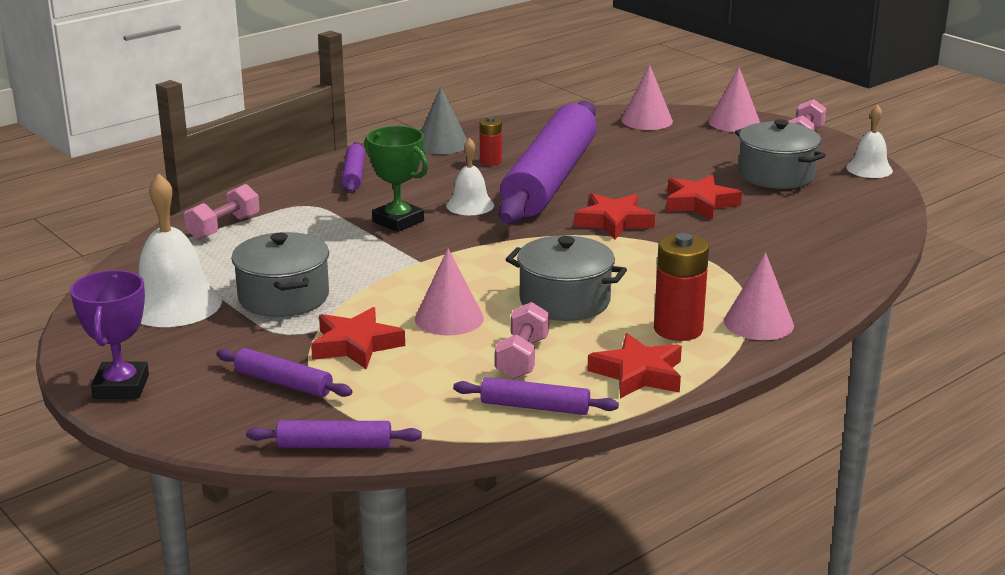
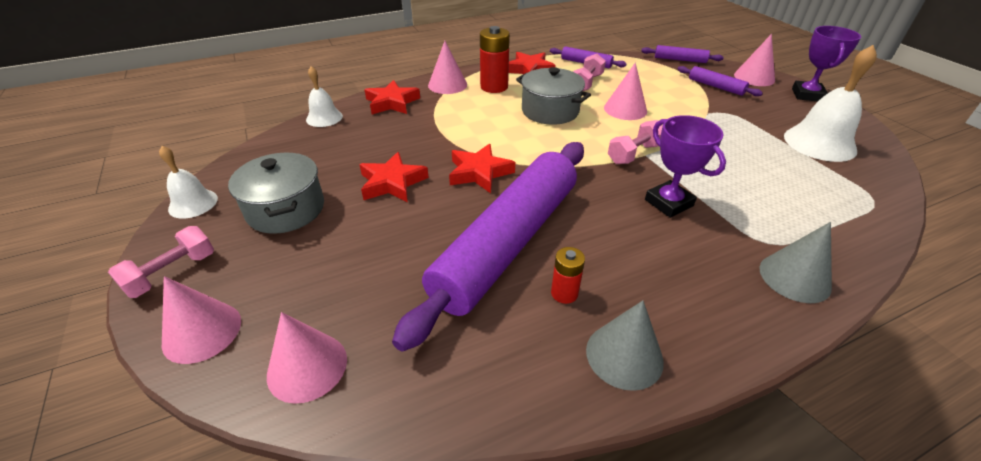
camera: 165 degrees left, 15 degrees up
(196, 416) = (754, 77): none -> pink cone
(223, 227) = (838, 221): pink dumbbell -> pink dumbbell (634, 154)
(283, 297) = (741, 138): grey pot -> none
(297, 188) = (794, 277): none -> grey cone
(354, 175) = (733, 293): purple rolling pin -> none
(356, 345) = (681, 101): red star -> red star (392, 102)
(398, 221) = (668, 203): green trophy -> purple trophy
(470, 205) = (599, 214): white bell -> white bell (324, 117)

